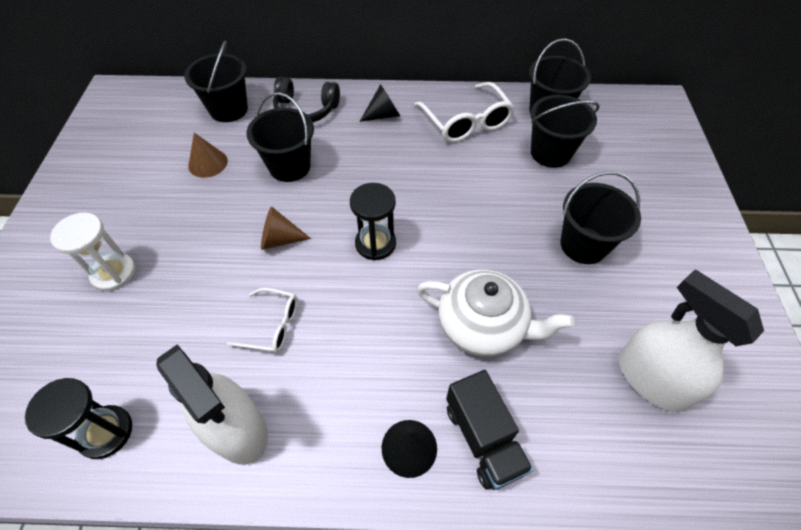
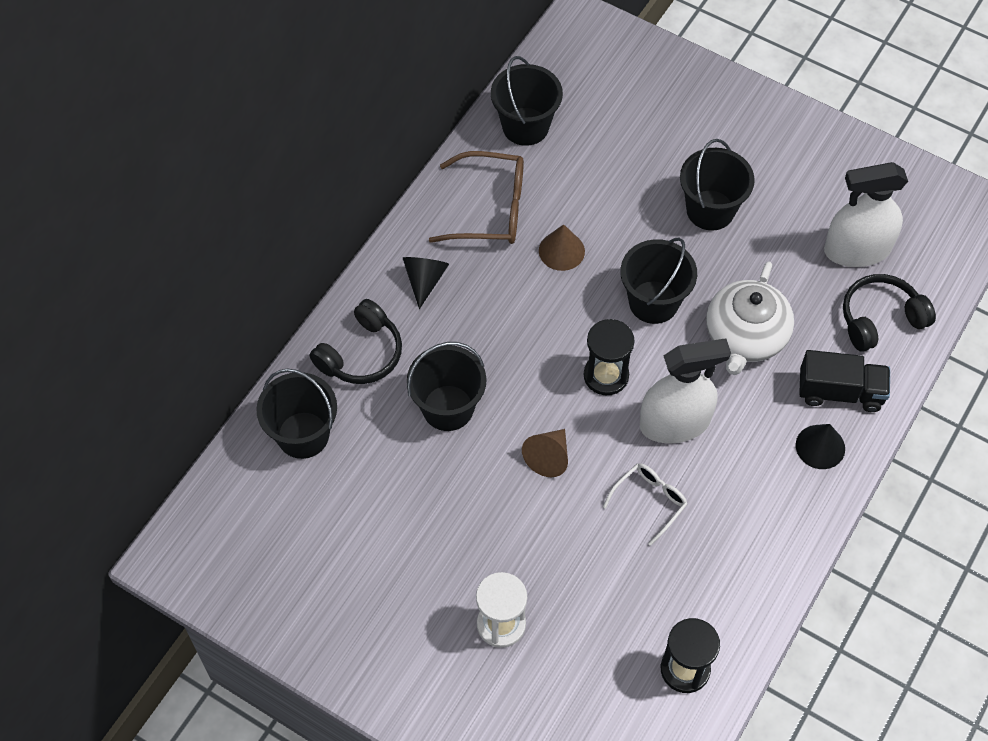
camera: 60 degrees left, 5 degrees up
(208, 163) = (388, 488): brown cone -> brown cone (561, 251)
(237, 428) = (737, 565): white spray bottle -> white spray bottle (675, 423)
(466, 122) = (490, 209): white glasses -> brown glasses
(483, 326) = (745, 337): white teapot -> white teapot turned 150 degrees clockwise
(550, 153) = (585, 162): black bucket -> black bucket (653, 302)
(595, 439) = (880, 319): none -> black headphones

